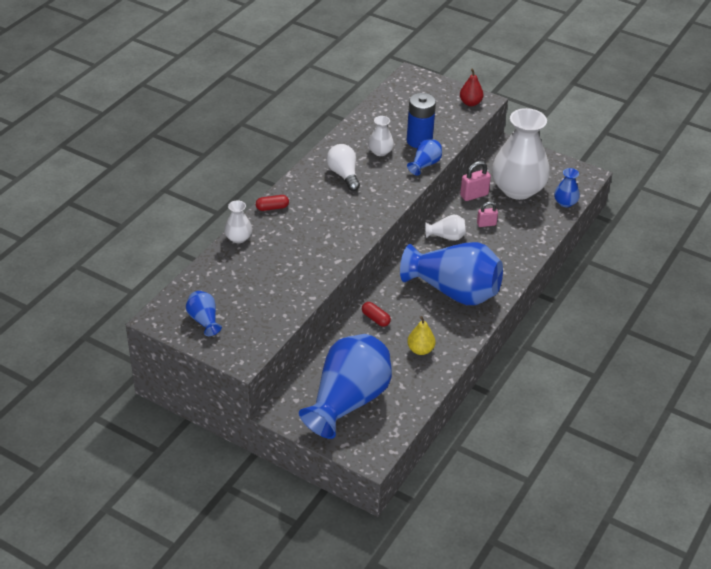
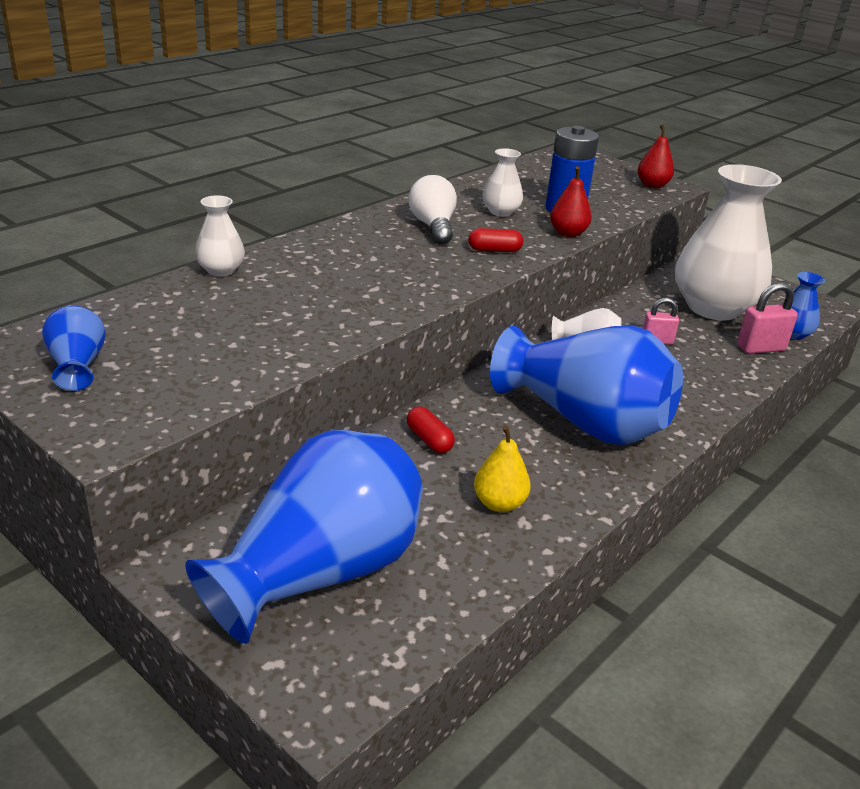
camera: 10 degrees right, 10 degrees down
(272, 208) = (299, 245): red capsule -> red capsule (494, 250)
(425, 164) = (568, 233): blue vase -> red pear
(474, 195) = (641, 305): pink padlock -> pink padlock (760, 348)

